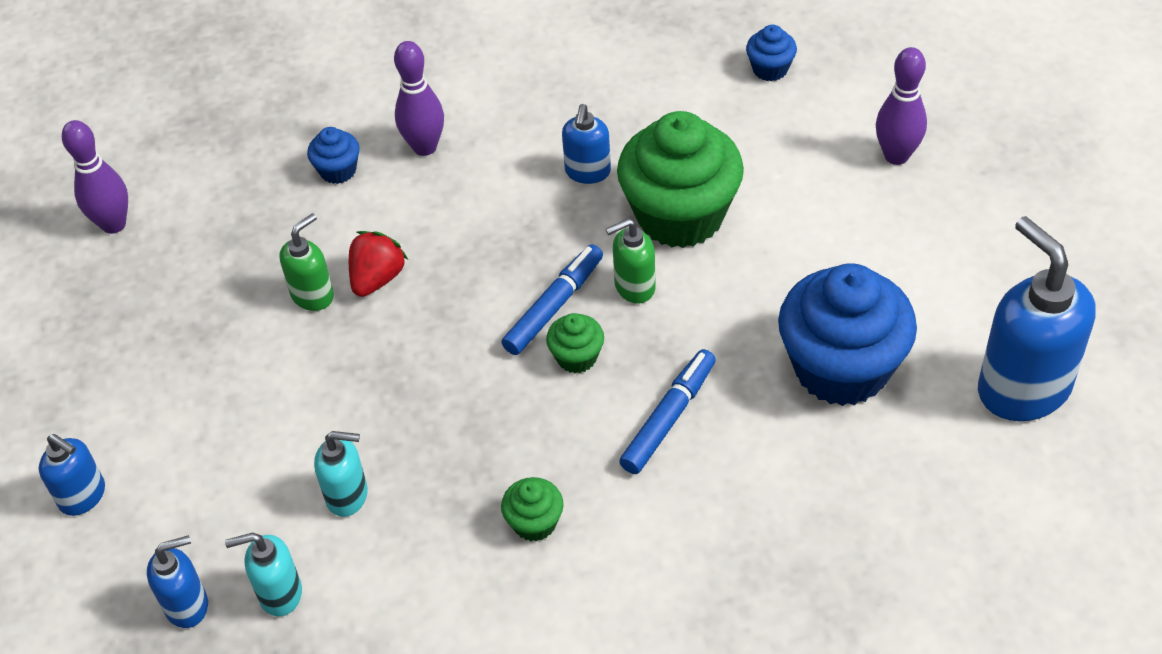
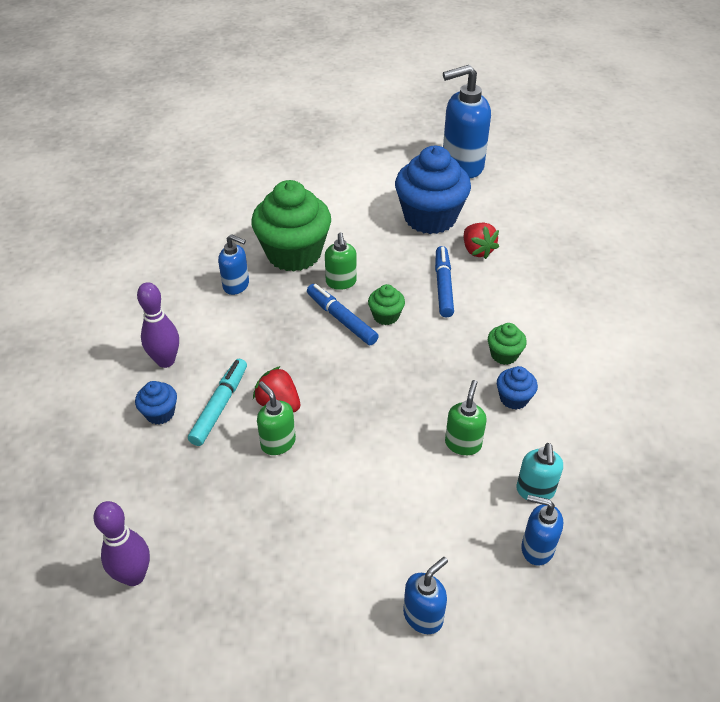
camera: 80 degrees left, 5 degrees down
(187, 605) = (536, 548): blue soap dispenser -> blue soap dispenser turned 60 degrees counterclockwise
(347, 496) = (463, 443): turquoise soap dispenser -> green soap dispenser
(361, 222) = (220, 406): none -> turquoise marker
(669, 418) = (443, 286): blue marker -> blue marker turned 45 degrees clockwise
(770, 69) = (196, 197): blue cupcake -> blue cupcake (513, 398)
(778, 450) = (477, 250): none -> red strawberry
(896, 156) = (291, 168): purple bowling pin -> none

